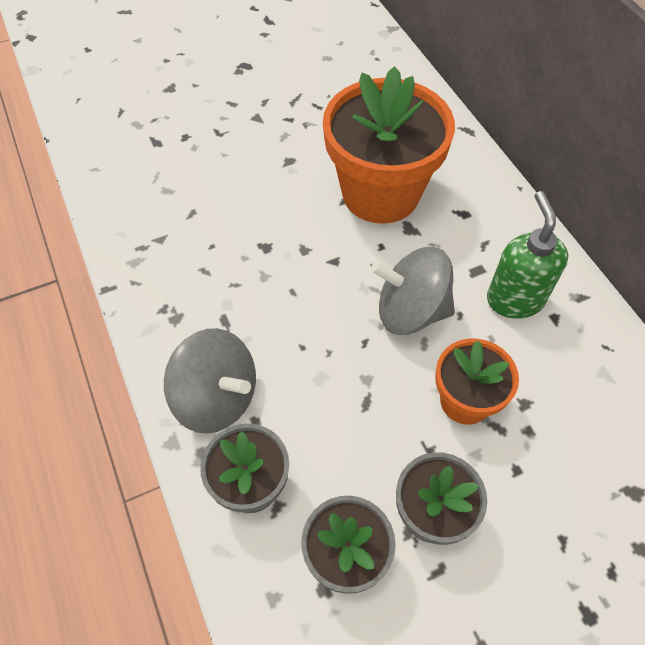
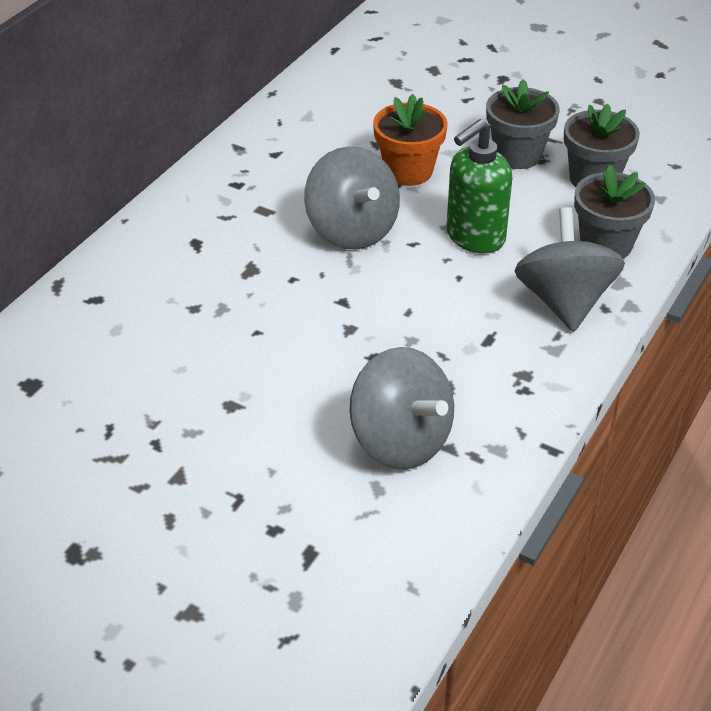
camera: 125 degrees left, 15 degrees down
(188, 219) = (400, 440): none -> grey spinning top
(380, 193) = (219, 309): orange flower pot -> none
(514, 299) = (277, 179): green soap dispenser -> green soap dispenser (474, 237)

